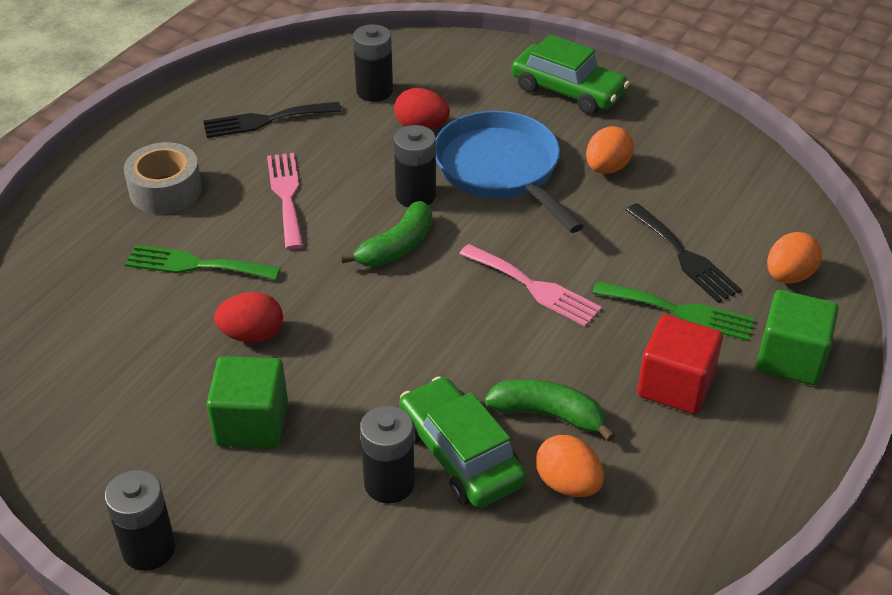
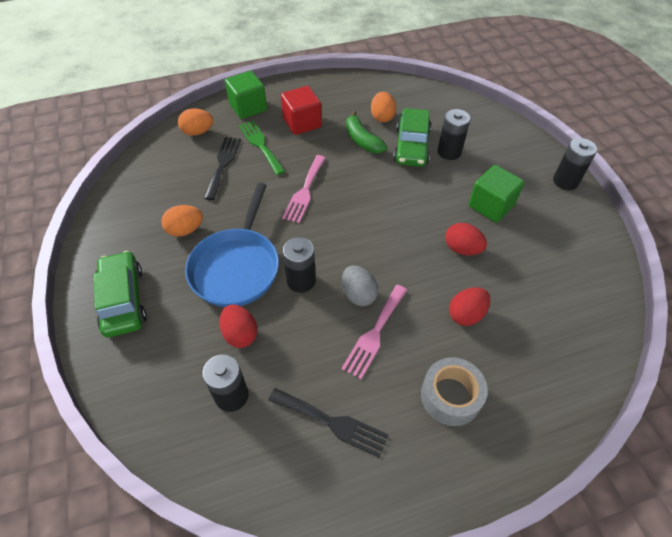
camera: 140 degrees left, 10 degrees up
(196, 265) = (466, 314): green fork -> red egg
(338, 218) = (358, 294): none -> grey egg
(397, 247) = (345, 253): green banana -> none
(534, 287) = (305, 191): pink fork -> pink fork turned 150 degrees counterclockwise

